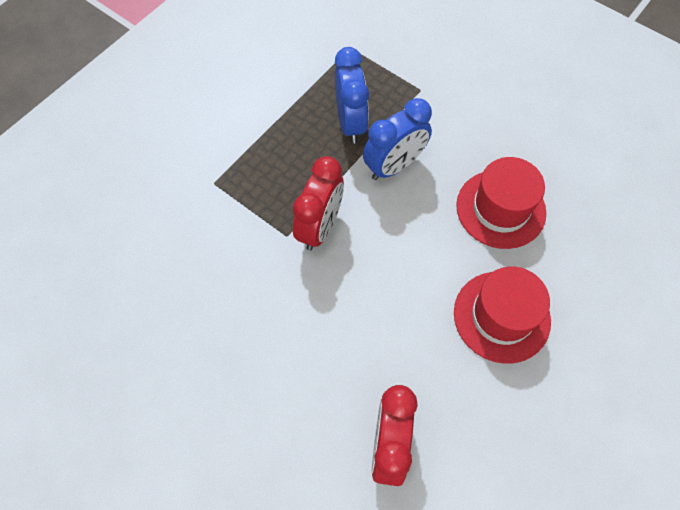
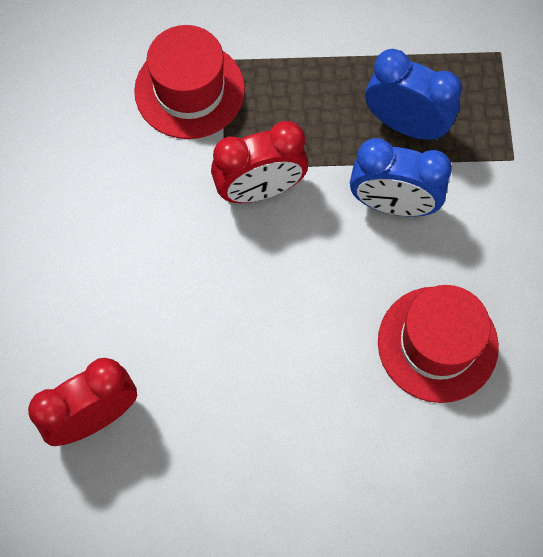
camera: 50 degrees right, 5 degrees up
(350, 123) = (406, 124): blue clock -> blue clock turned 105 degrees counterclockwise
(501, 316) = (311, 430): red hat -> red hat (189, 90)

